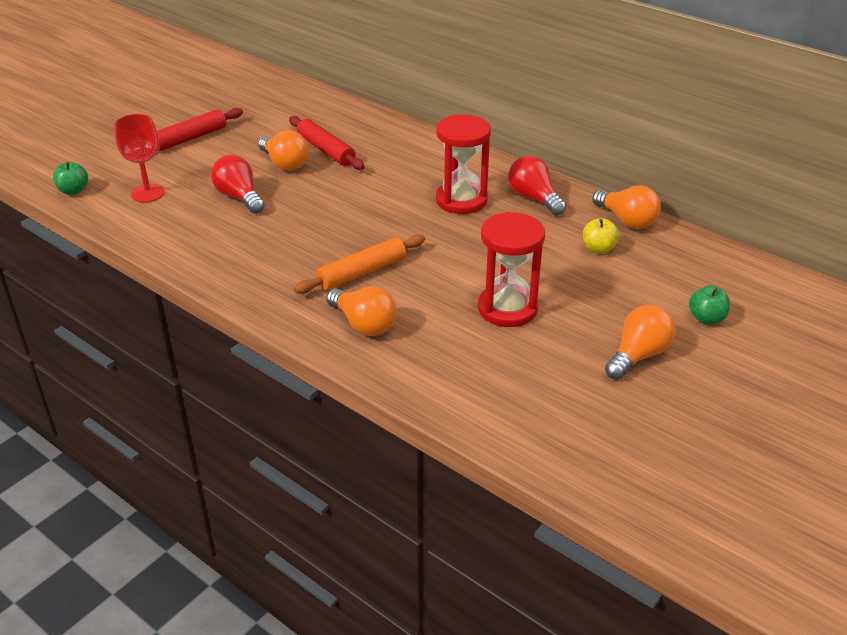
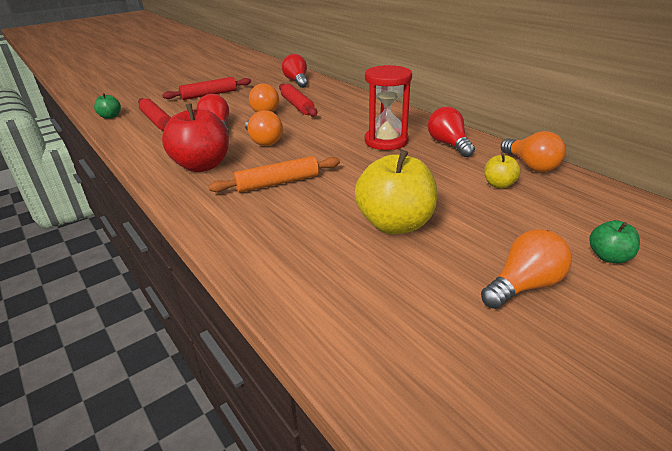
camera: 15 degrees right, 5 degrees down
(148, 193) = (157, 121): red goblet -> red rolling pin
(258, 258) = (202, 165): none -> red apple
(302, 103) = (297, 81): none -> red light bulb
(364, 324) = (255, 222): orange light bulb -> orange light bulb (263, 141)
(507, 308) = (395, 224): red hourglass -> yellow apple

